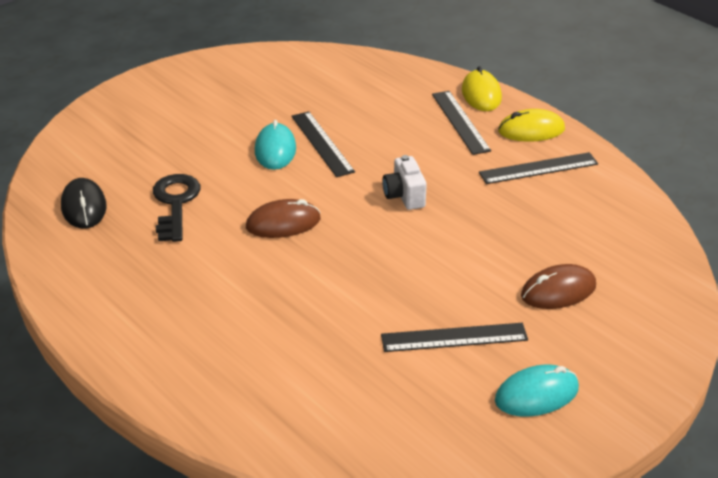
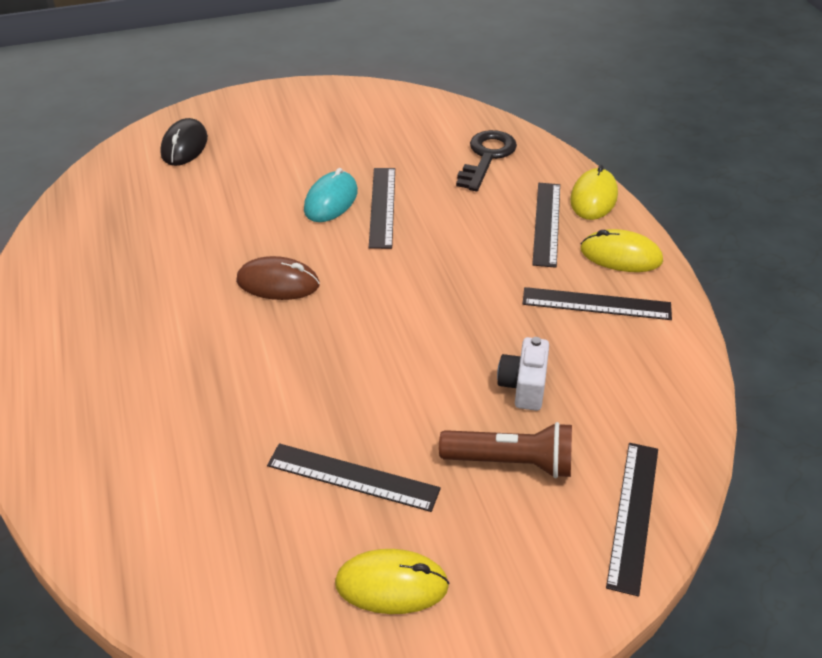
camera: 25 degrees right, 5 degrees up
(84, 207) = (111, 208): black mouse -> black mouse (184, 146)
(175, 203) = (194, 230): black key -> black key (487, 157)
(404, 196) = (423, 291): white camera -> white camera (523, 387)
(536, 394) = (391, 585): turquoise mouse -> yellow mouse
(558, 291) = (511, 462): brown mouse -> brown flashlight
(662, 296) = (633, 515): none -> black ruler

